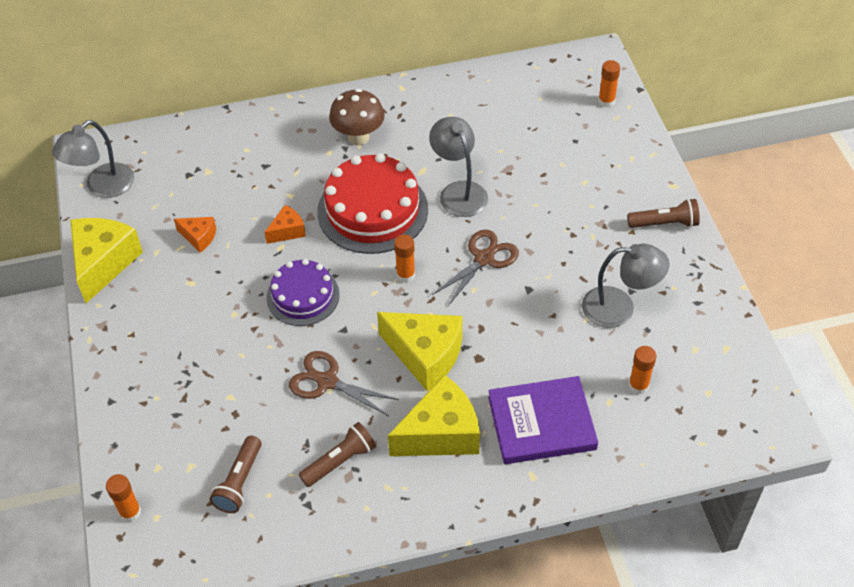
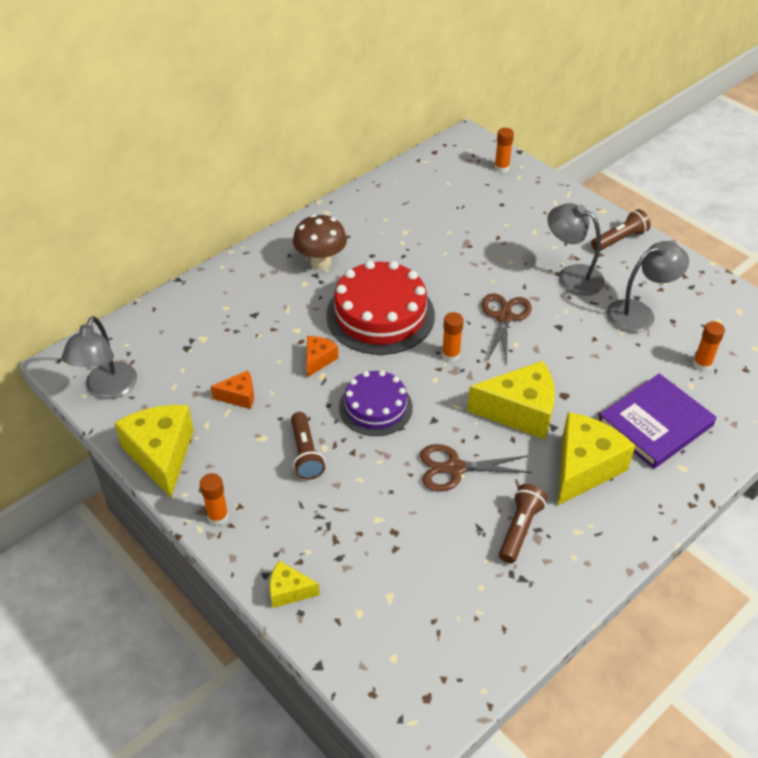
camera: 30 degrees left, 5 degrees down
(118, 423) = (289, 591): none -> yellow cheese
(130, 512) = (365, 666): orange glue stick -> orange glue stick (218, 516)
(239, 482) = (446, 588): brown flashlight -> brown flashlight (305, 453)
(459, 191) = (441, 274): grey lamp -> grey lamp (572, 276)

